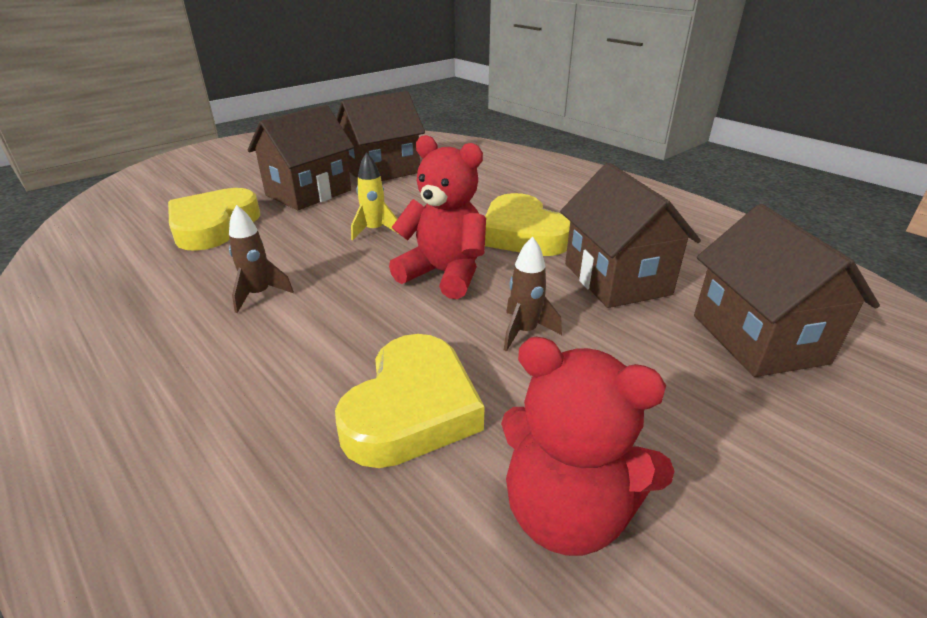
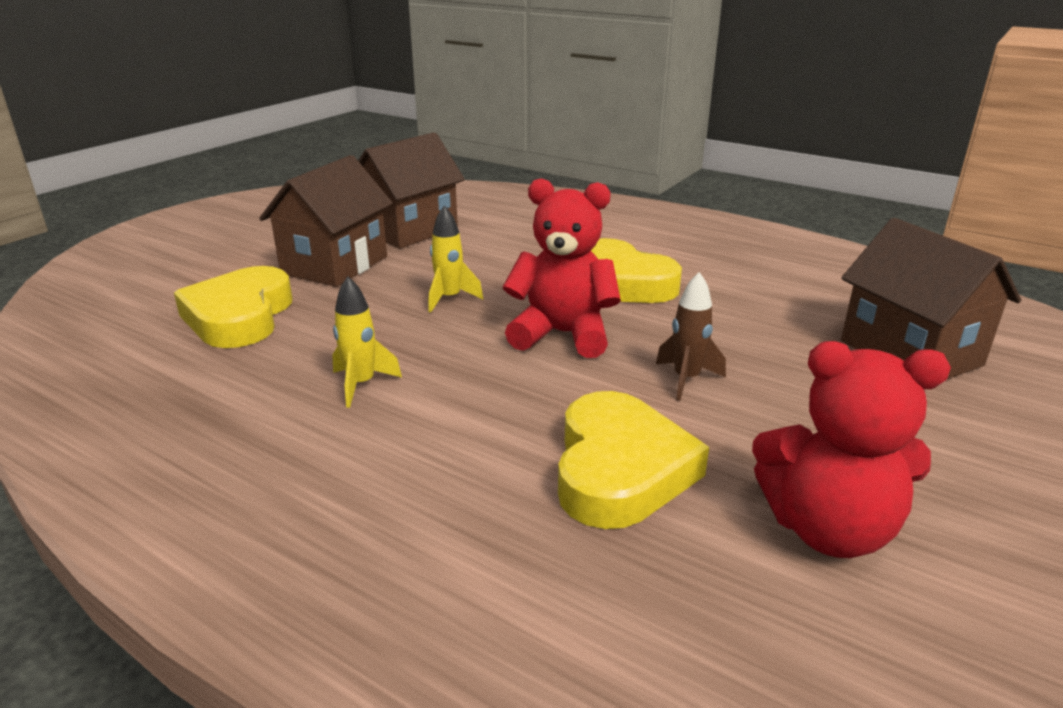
camera: 15 degrees left, 5 degrees down
(259, 295) = (361, 384): brown rocket -> yellow rocket
(616, 279) = (746, 316): brown house -> none

